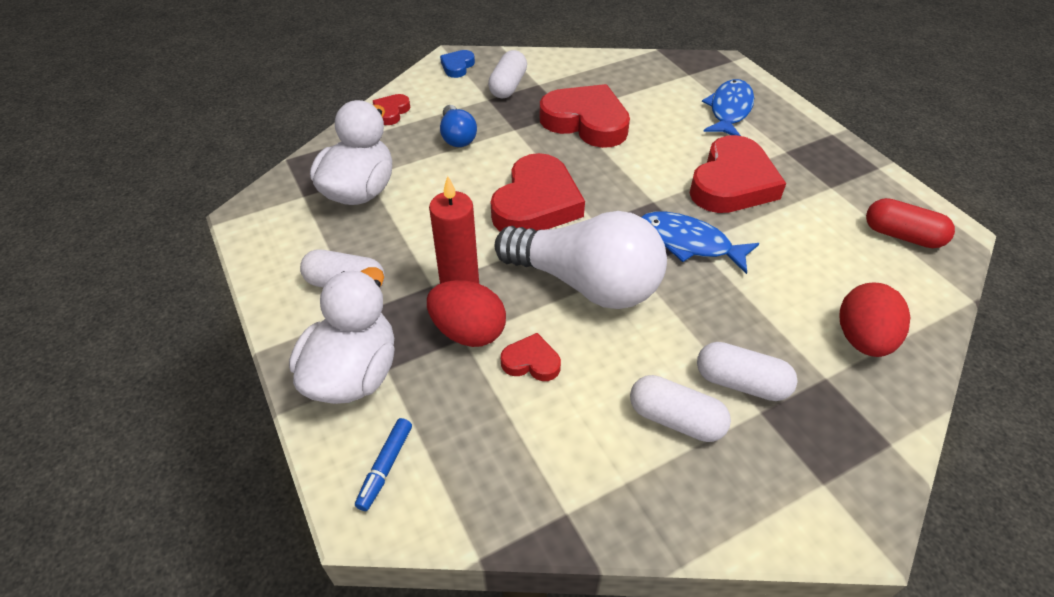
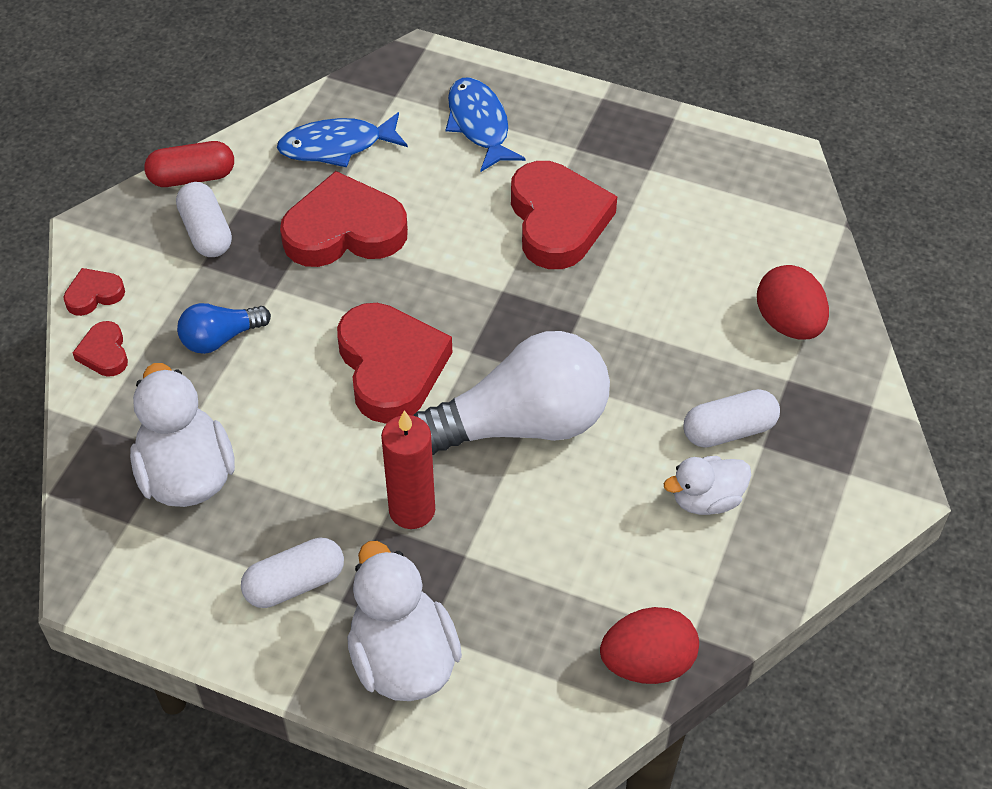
camera: 40 degrees left, 5 degrees up
(385, 467) = (519, 711): blue marker -> none
(457, 66) = (113, 239): blue heart -> none
(457, 137) = (220, 338): blue light bulb -> blue light bulb turned 120 degrees clockwise
(468, 332) = (464, 546): red egg -> red egg (647, 663)
(531, 362) = (547, 534): red heart -> red heart (94, 294)
(675, 419) = (706, 499): white capsule -> white duck
(689, 243) = (575, 318): blue fish -> blue fish (337, 146)
(902, 235) = (747, 190): red capsule -> red capsule (192, 177)

